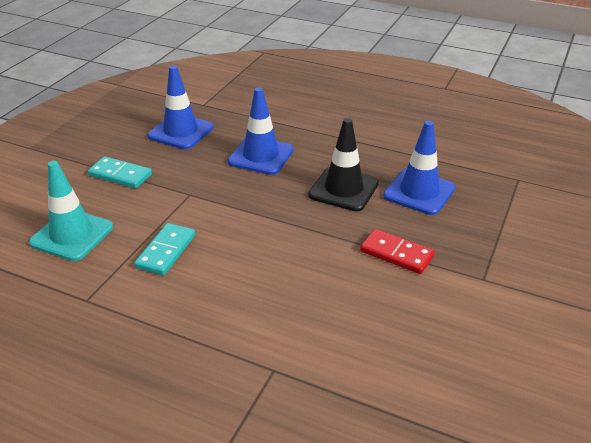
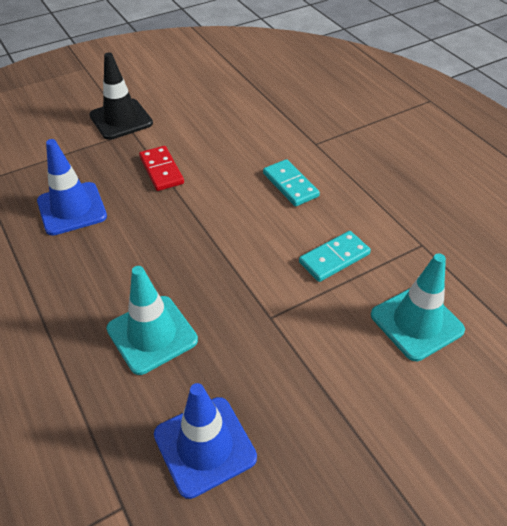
camera: 145 degrees left, 10 degrees up
(120, 175) = (330, 394): turquoise domino -> turquoise domino (290, 185)
(261, 156) = (152, 334): blue traffic cone -> turquoise traffic cone
(343, 189) = (126, 244): black traffic cone -> black traffic cone (121, 119)

